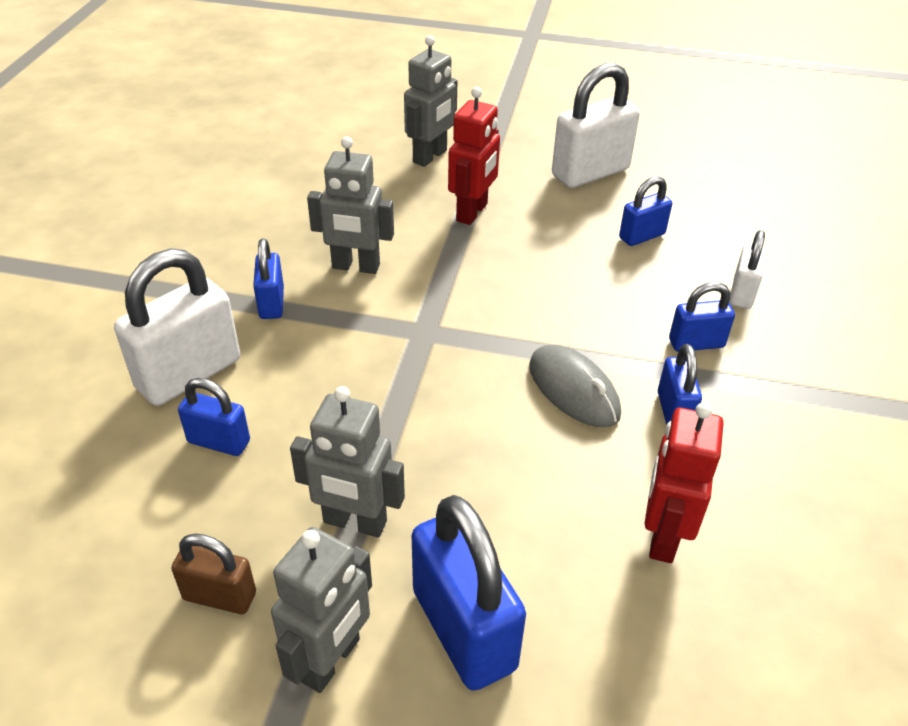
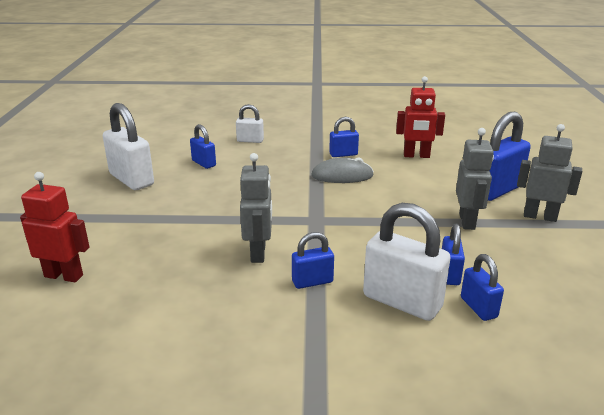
camera: 100 degrees left, 15 degrees down
(220, 596) = (540, 250): brown padlock -> none
(430, 156) = (102, 241): grey robot -> none
(472, 212) = (183, 216): red robot -> red robot (64, 276)
(573, 390) = (342, 176): grey mouse -> grey mouse turned 45 degrees clockwise
(696, 343) = (293, 150): blue padlock -> blue padlock (478, 307)

